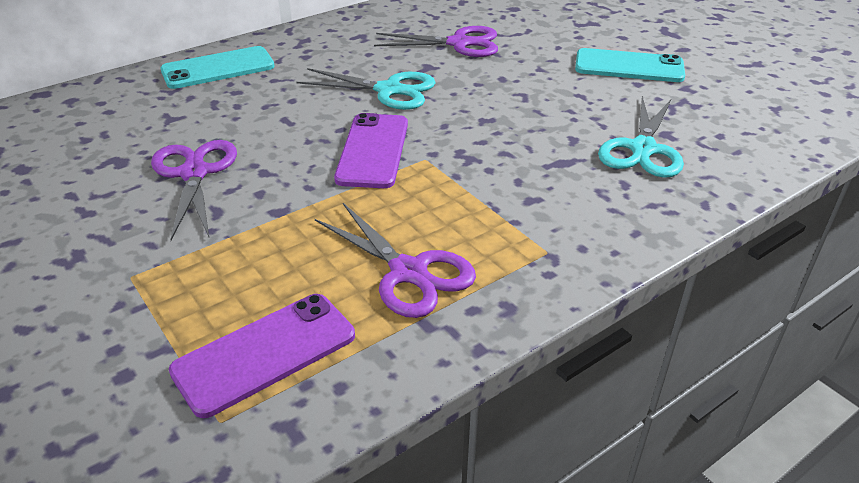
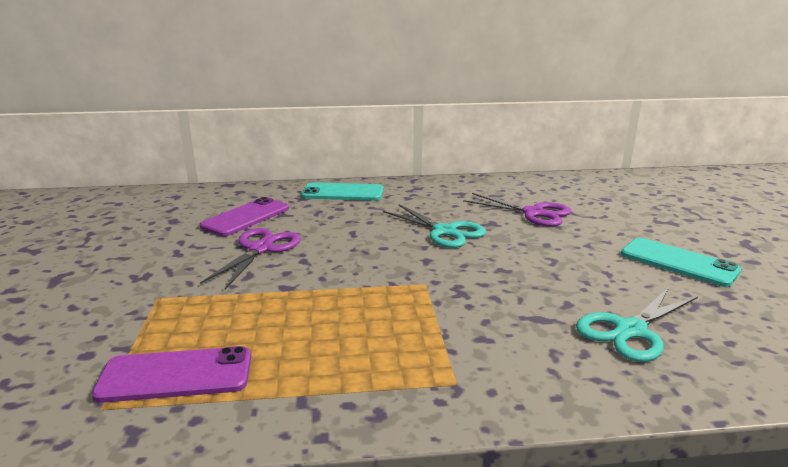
camera: 30 degrees right, 15 degrees down
(373, 151) = (391, 267): purple phone -> purple phone (246, 217)
(409, 272) = (329, 358): purple scissors -> none

